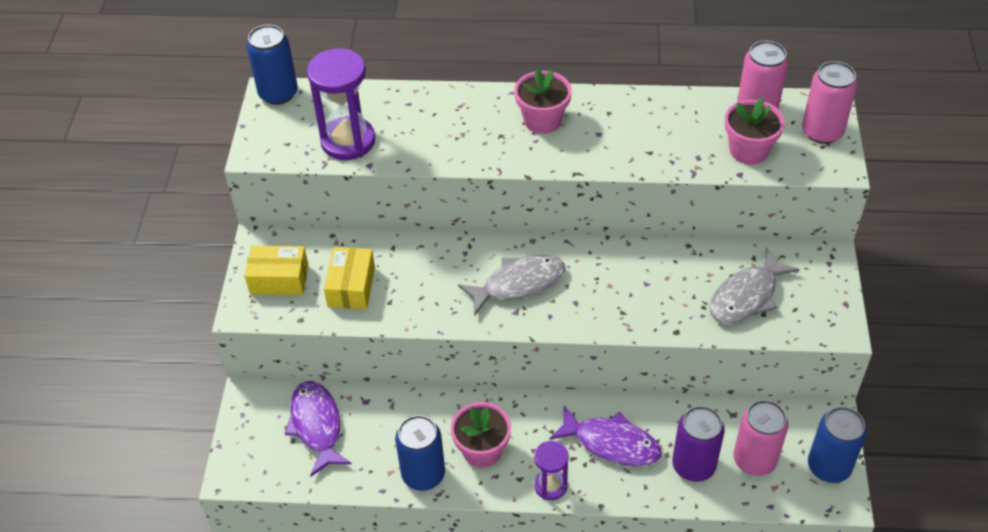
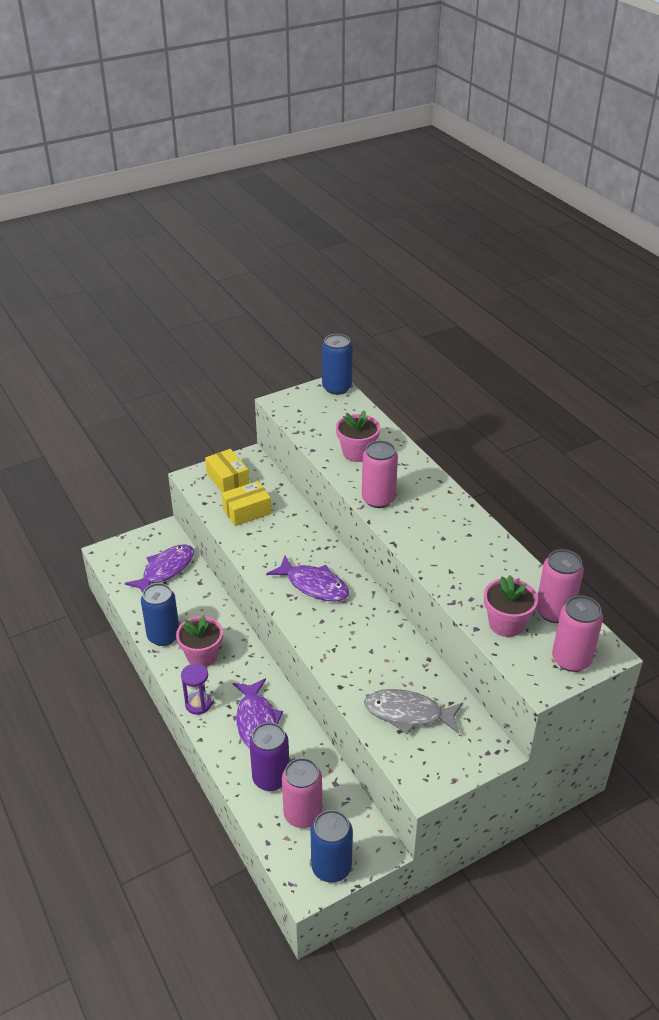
camera: 55 degrees right, 10 degrees down
(348, 141) = (324, 432): purple hourglass -> none
(499, 152) = (378, 499): none -> pink can
(518, 284) = (313, 585): grey fish -> purple fish
(542, 120) = (428, 506): pink flower pot -> pink flower pot (357, 453)

